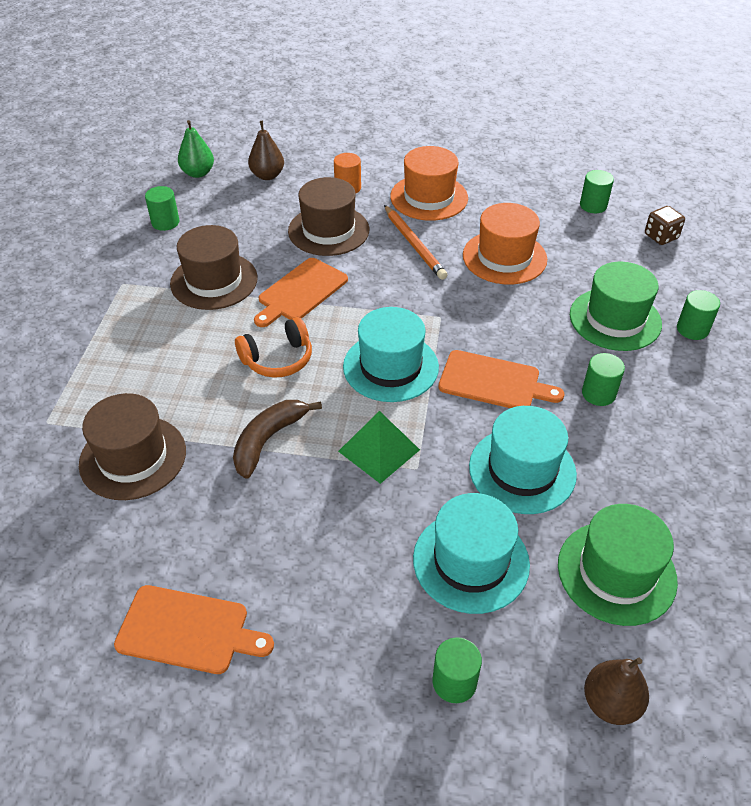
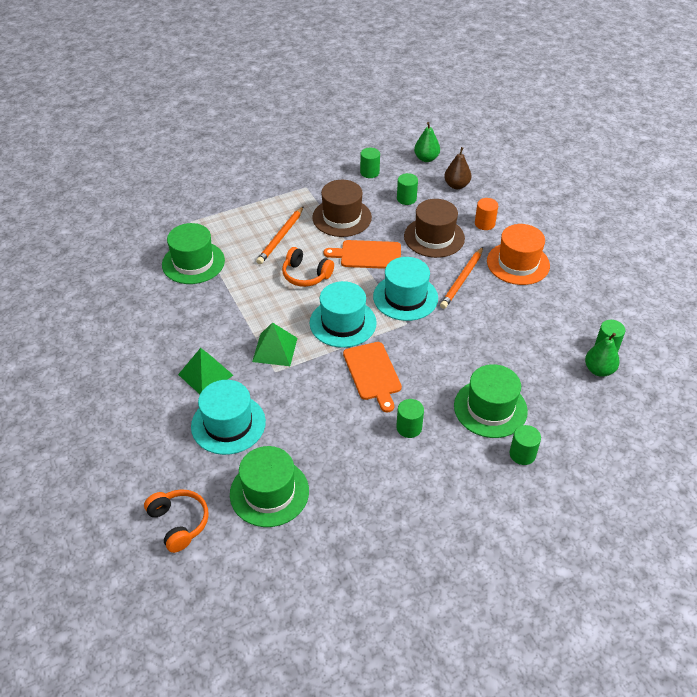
camera: 55 degrees right, 0 degrees up
(133, 457) = (193, 262): brown hat -> green hat
(185, 348) = (281, 237): none -> orange pencil
(188, 630) = (111, 339): orange cutting board -> none
(268, 440) = (245, 303): brown banana -> none
(361, 544) = (205, 374): none -> green pyramid
(454, 682) = (149, 451): green cylinder -> green cylinder (406, 199)
(504, 257) = (496, 327): orange hat -> none
(522, 470) = (312, 417): turquoise hat -> turquoise hat (405, 297)
(610, 703) = (179, 523): brown pear -> orange headphones
(618, 225) = (599, 370): none -> green pear
(661, 236) = (612, 399): brown dice -> none

